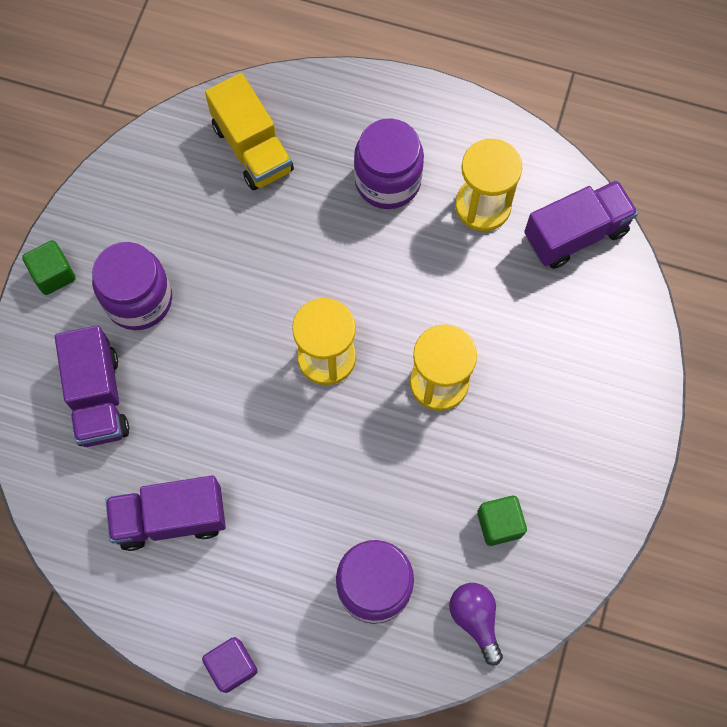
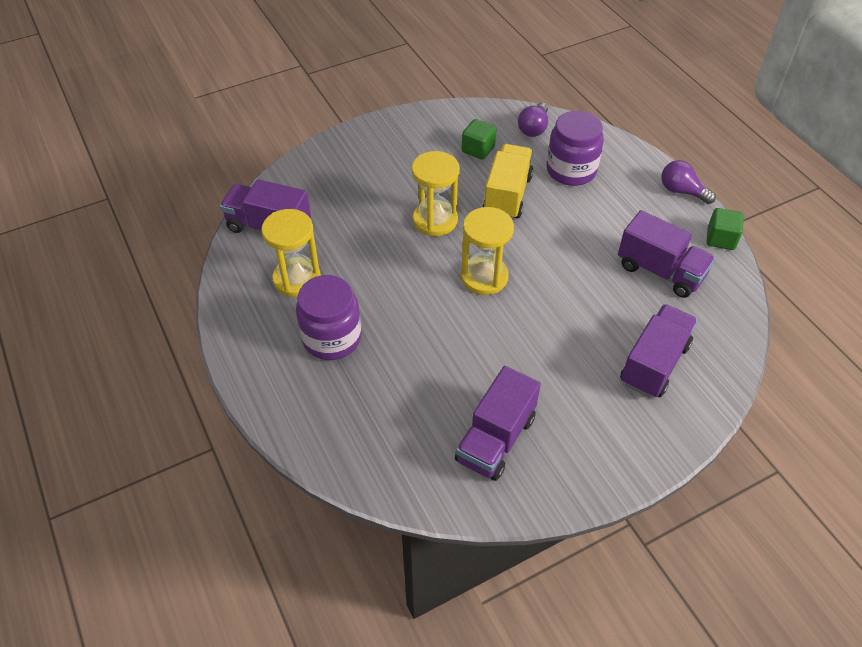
camera: 135 degrees left, 20 degrees down
(53, 274) = (623, 466): green cube -> green cube (720, 239)
(139, 299) = (573, 400): purple jar -> none
(170, 211) = (495, 439): none -> purple truck
(232, 666) = (681, 191): purple cube -> purple light bulb
(252, 148) = (392, 433): yellow truck -> yellow truck (507, 195)

